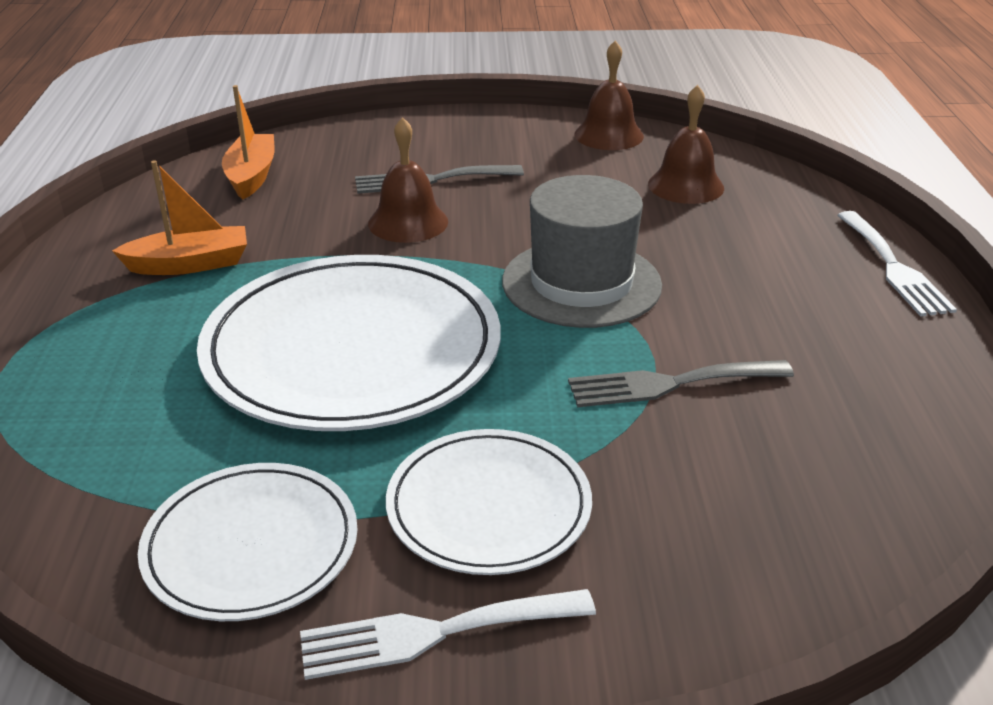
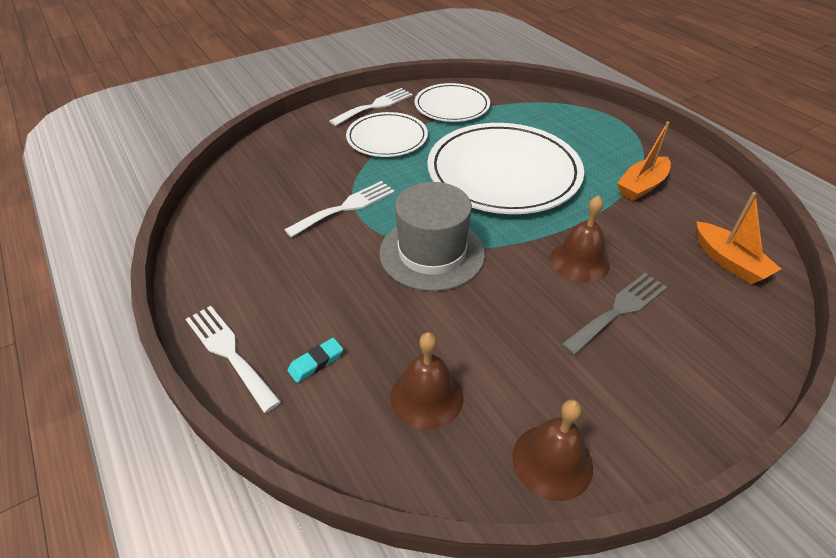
camera: 150 degrees right, 10 degrees up
(670, 384) = (346, 207): grey fork -> white fork
(790, 234) = (316, 362): none -> turquoise eraser

